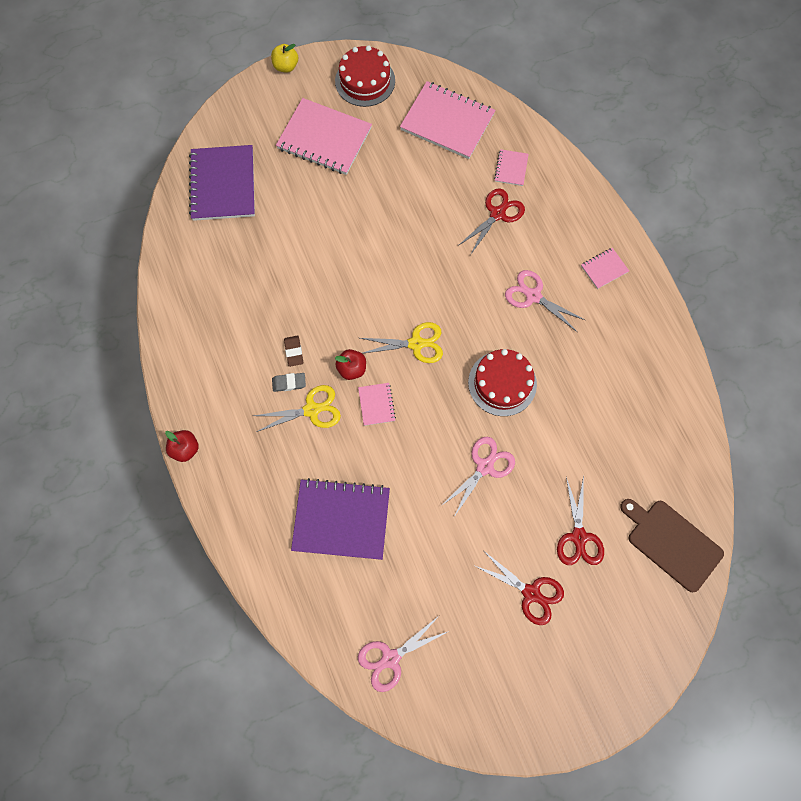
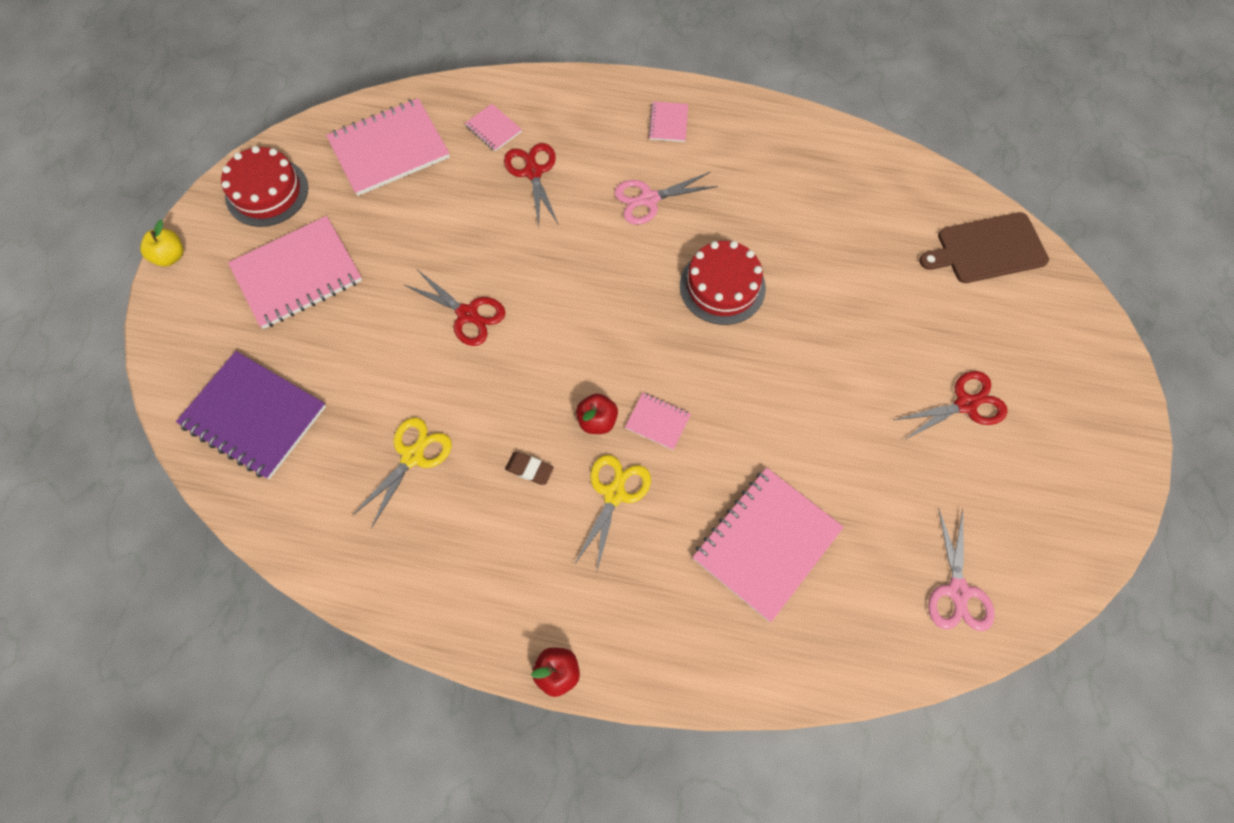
camera: 55 degrees left, 5 degrees down
(289, 383) = (563, 498): grey eraser -> none
(341, 519) = (766, 544): purple notebook -> pink notebook
(416, 343) = (617, 338): yellow scissors -> yellow scissors (413, 456)
(485, 466) = (802, 360): pink scissors -> none
(579, 537) = (932, 323): red scissors -> red scissors (468, 314)

